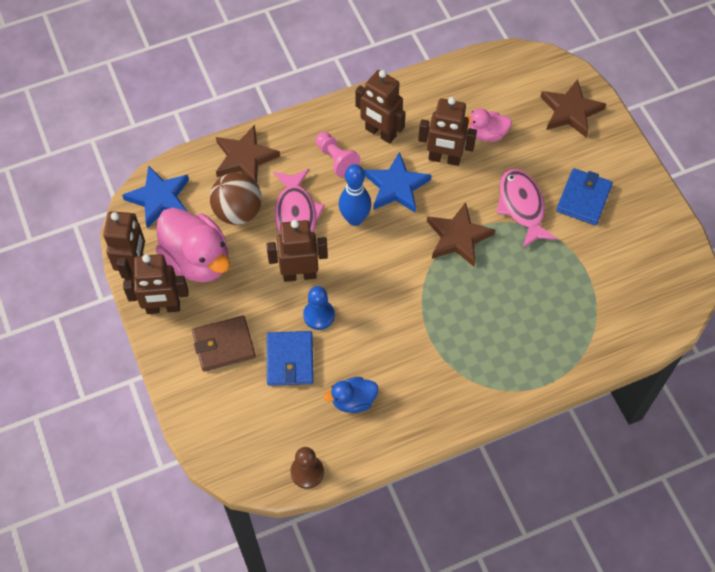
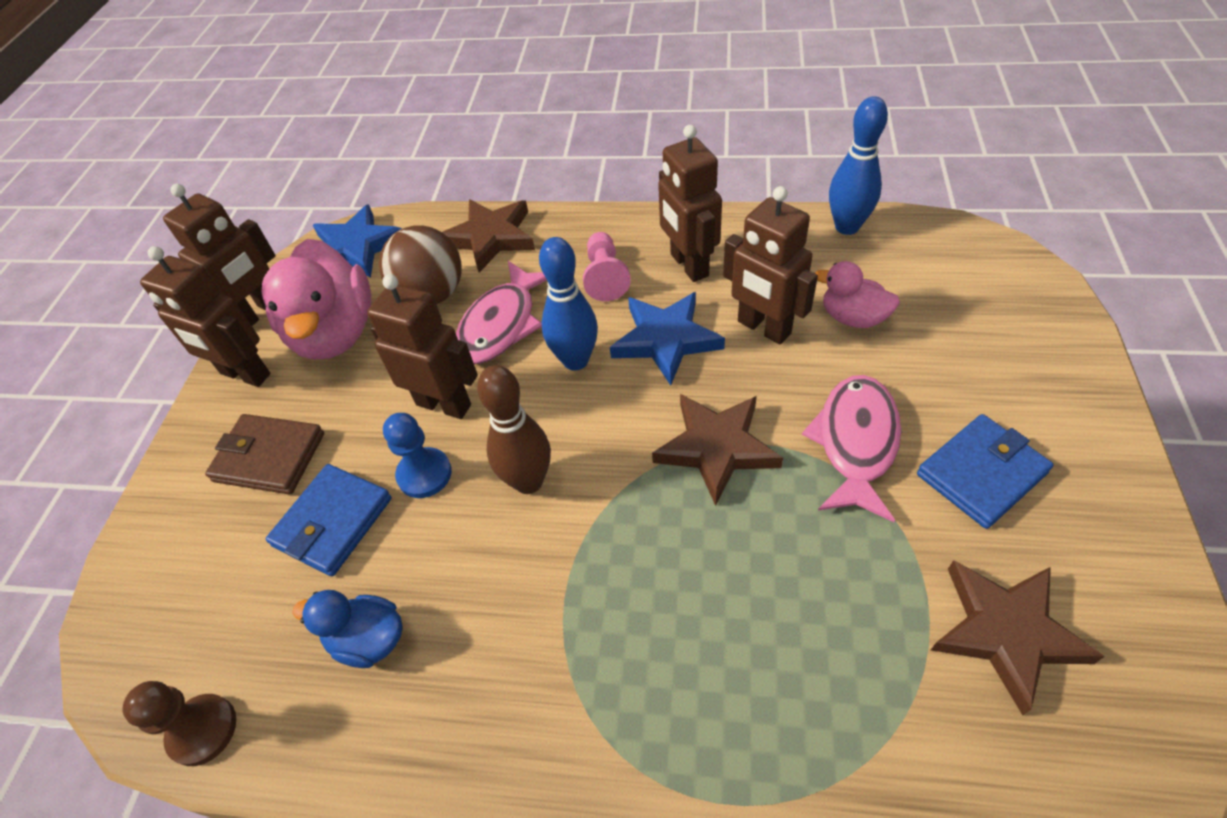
camera: 35 degrees right, 10 degrees down
(376, 295) = (528, 481): none -> brown bowling pin
(455, 73) = (847, 227): none -> blue bowling pin
(570, 111) = (1017, 331): brown star -> brown star (1006, 632)

